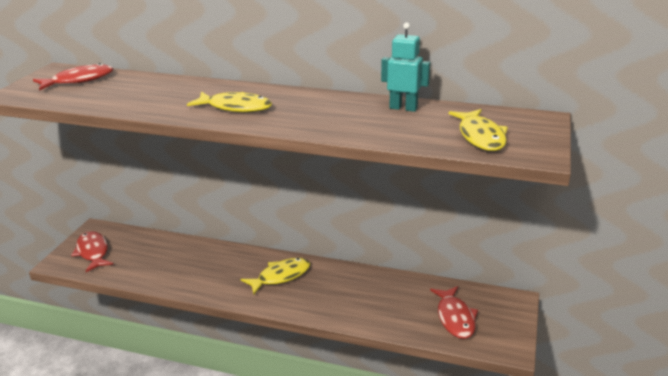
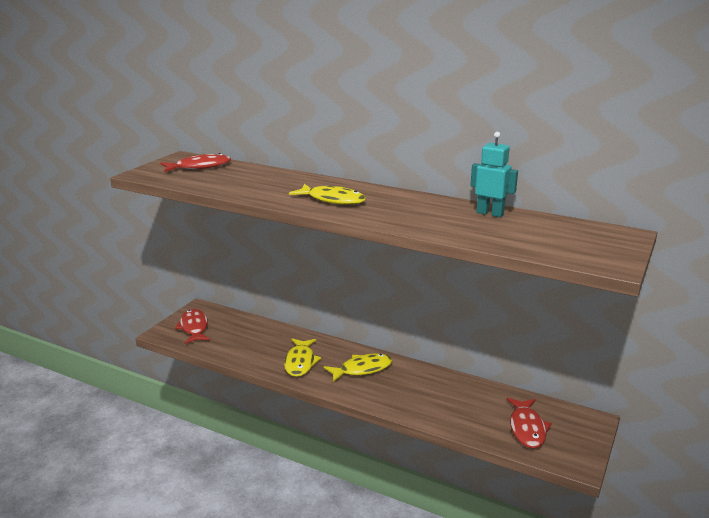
camera: 10 degrees right, 5 degrees down
(480, 137) = (558, 244): yellow fish -> yellow fish (300, 362)

